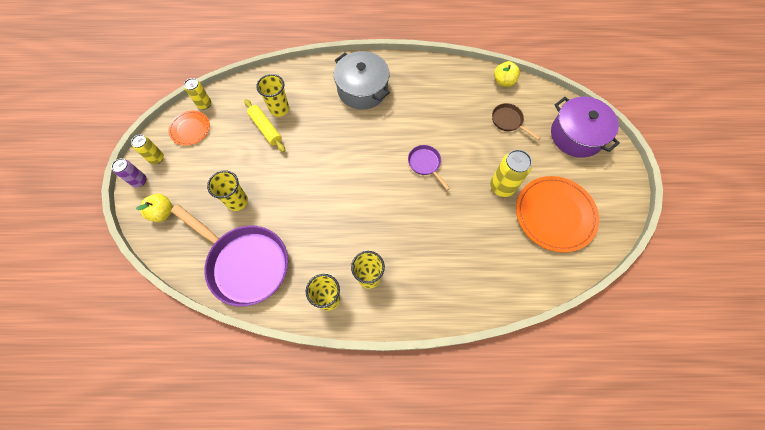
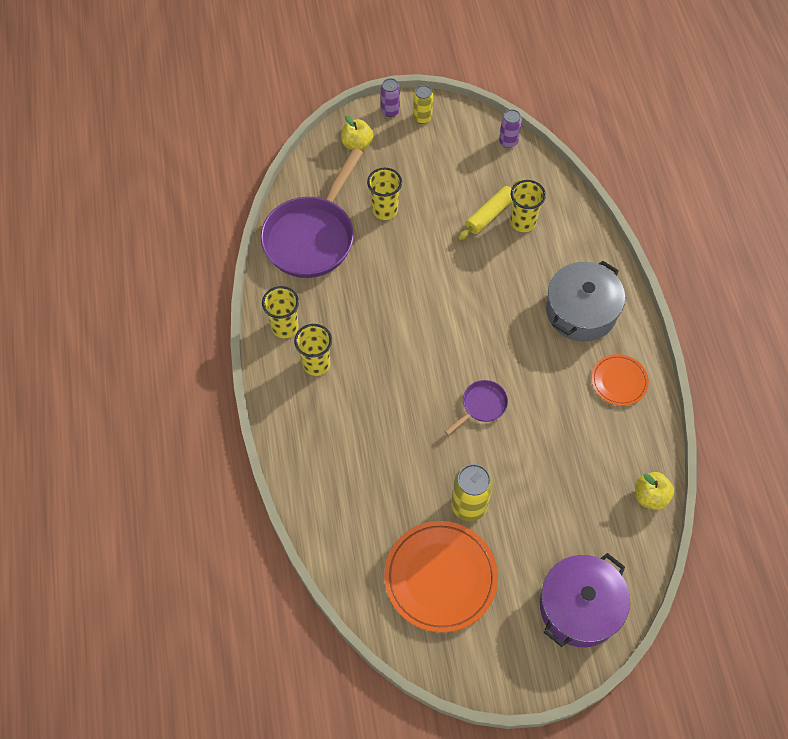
camera: 80 degrees right, 5 degrees down
(190, 129) = (469, 138): orange plate -> orange plate (619, 381)
(204, 104) = (508, 141): yellow can -> purple can
(508, 121) = (579, 508): brown pan -> none

